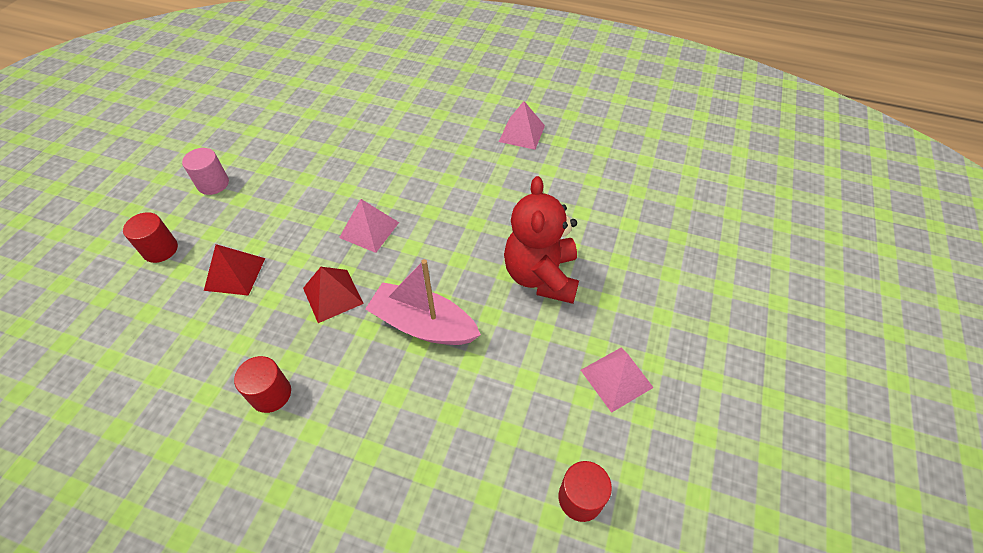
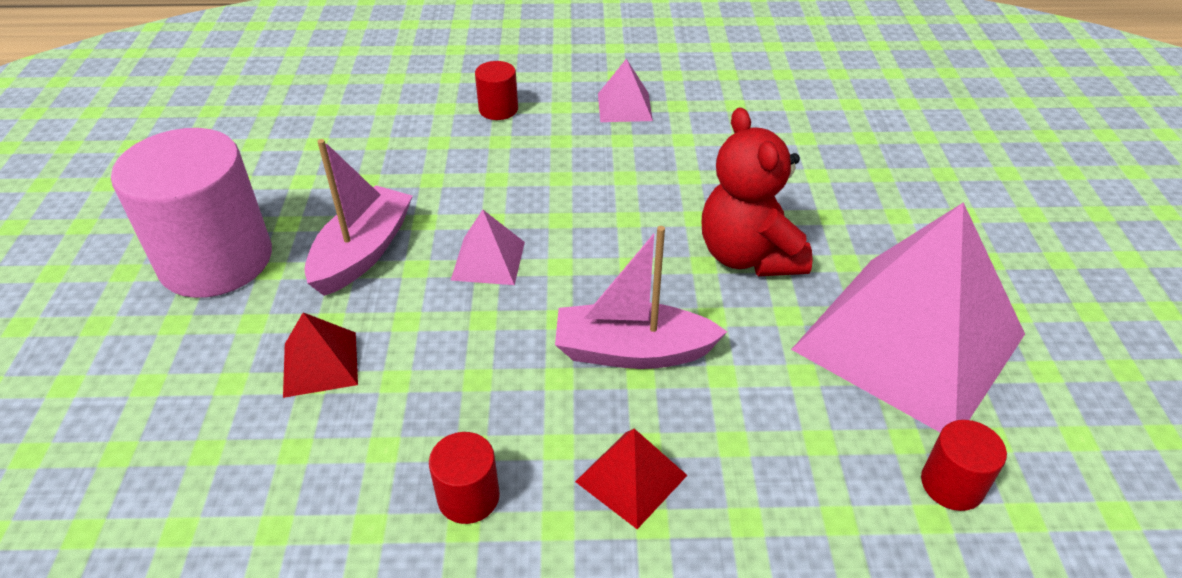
camera: 20 degrees left, 10 degrees down
(160, 249) = (179, 364): red cylinder -> red cylinder (498, 109)
(213, 184) = (216, 260): pink cylinder -> pink cylinder, size x2.28
(298, 202) = (363, 252): none -> pink boat
(332, 295) = (484, 351): red pyramid -> red pyramid (631, 478)
(616, 378) = (909, 342): pink pyramid -> pink pyramid, size x2.45

